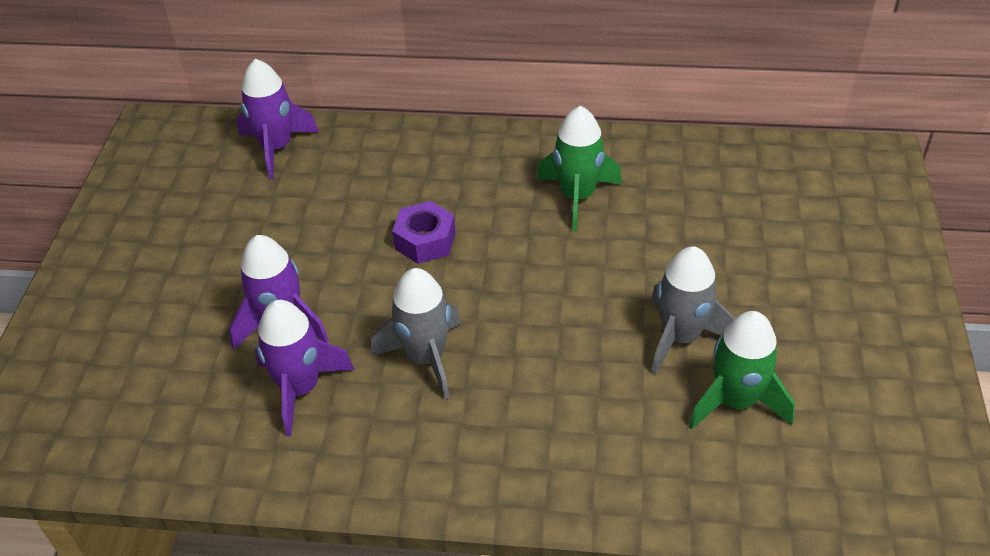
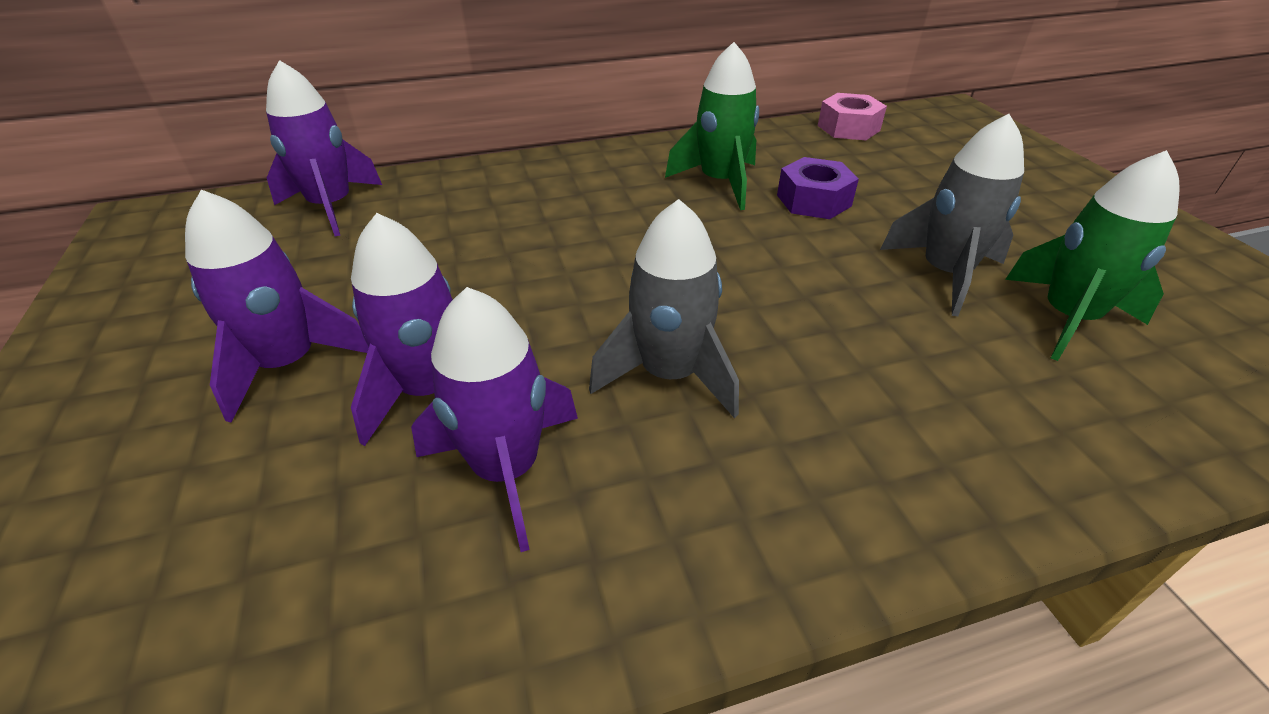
camera: 25 degrees left, 5 degrees down
(210, 280) = (288, 363): none -> purple rocket
(425, 240) = (578, 253): purple nut -> purple nut (813, 200)
(745, 157) = (848, 128): none -> pink nut

